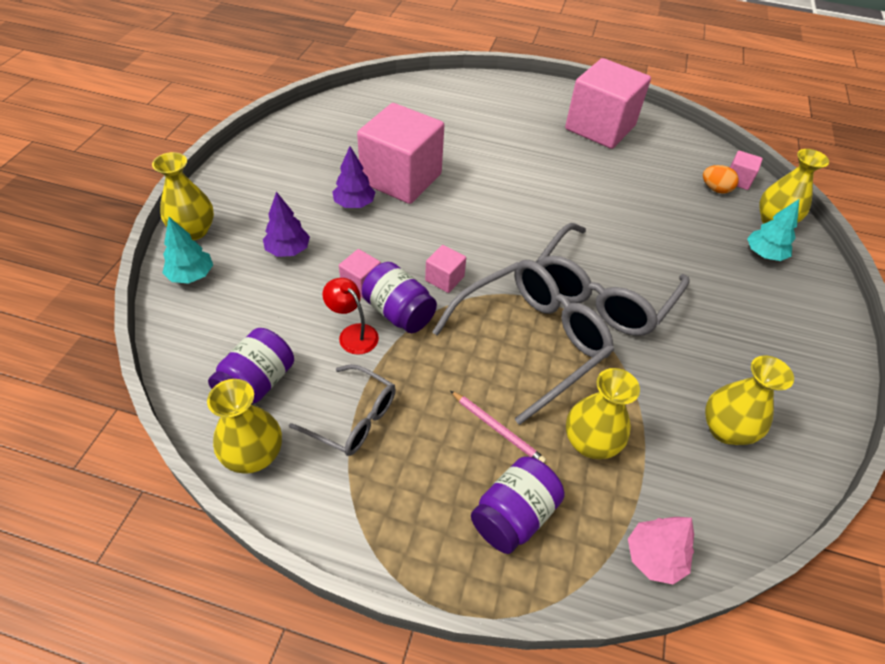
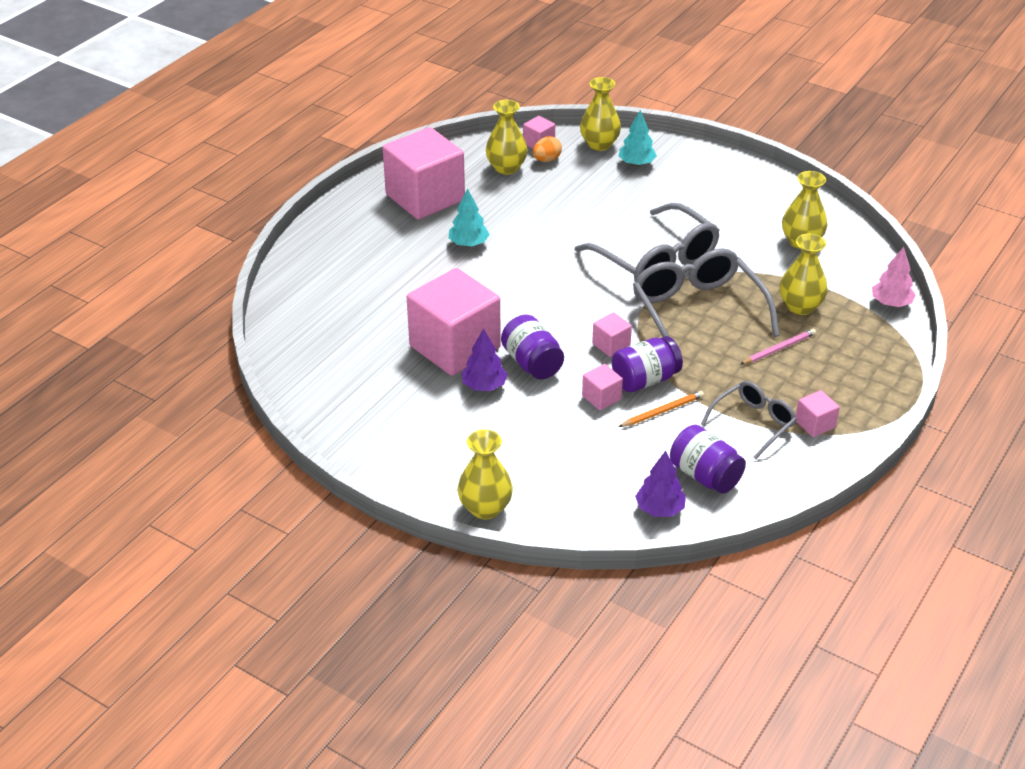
camera: 70 degrees left, 10 degrees down
(191, 275) = (555, 512): turquoise tree -> turquoise tree (468, 244)
(254, 455) = (778, 483): yellow vase -> yellow vase (506, 168)
(288, 250) = (539, 441): purple tree -> purple tree (659, 509)
(353, 333) = (662, 411): red lamp -> orange pencil
(367, 484) = (815, 424): none -> pink cube
(513, 515) = (852, 357): purple jar -> purple jar (532, 363)

